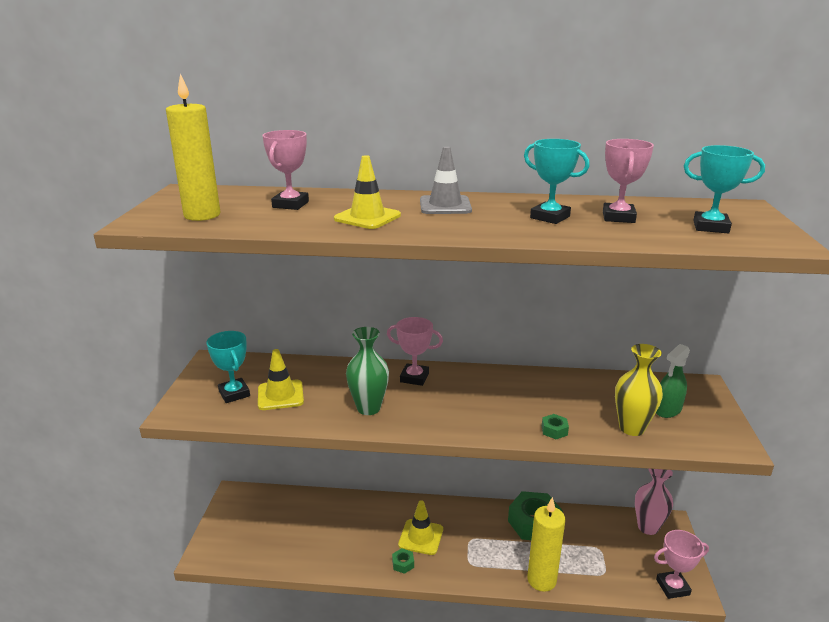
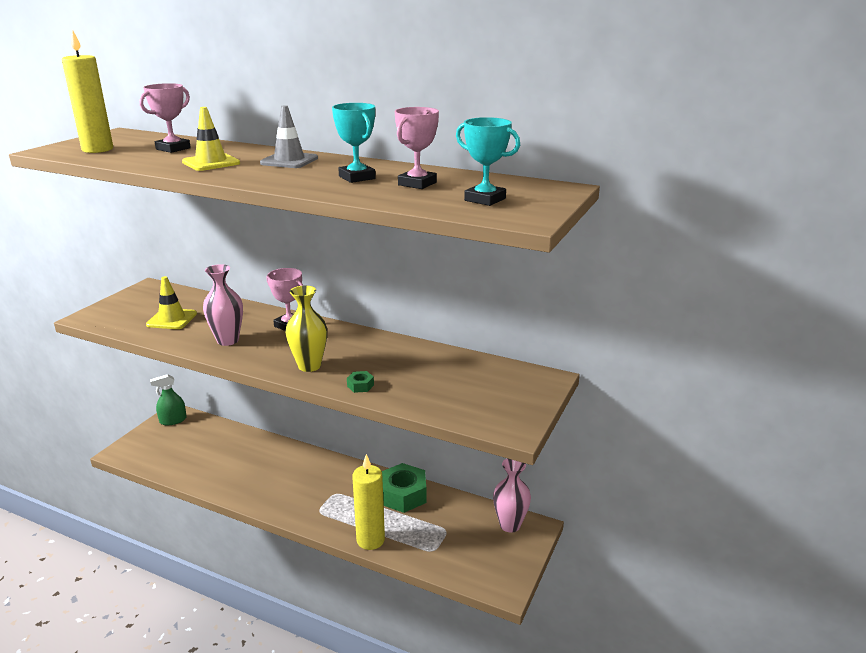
camera: 20 degrees right, 0 degrees up
(234, 394) = (140, 312): turquoise trophy -> none
(368, 408) = (228, 340): green vase -> pink vase
(403, 564) = (263, 497): green nut -> none
(421, 537) = (294, 481): yellow traffic cone -> none
(631, 428) = (432, 398): yellow vase -> yellow vase (309, 366)
(667, 410) = (485, 391): green spray bottle -> green spray bottle (173, 420)
(672, 587) = (488, 579): pink trophy -> none

